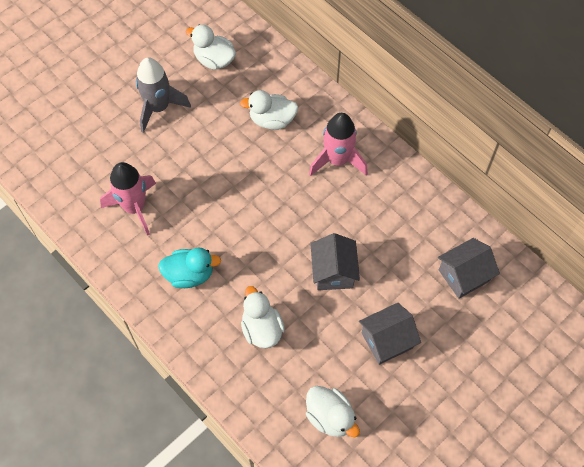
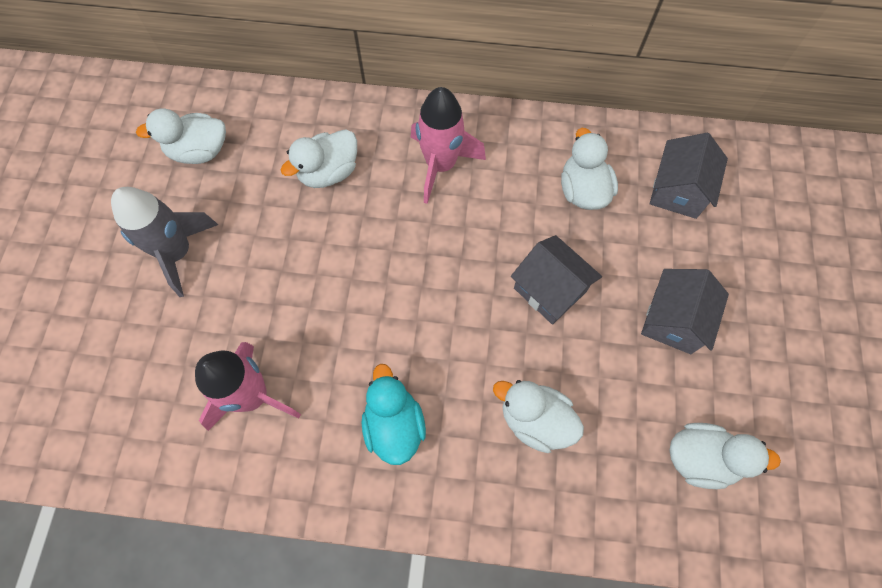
camera: 40 degrees left, 5 degrees up
(189, 274) = (394, 425): turquoise duck -> turquoise duck turned 60 degrees counterclockwise
(406, 233) = (583, 190): none -> white duck

